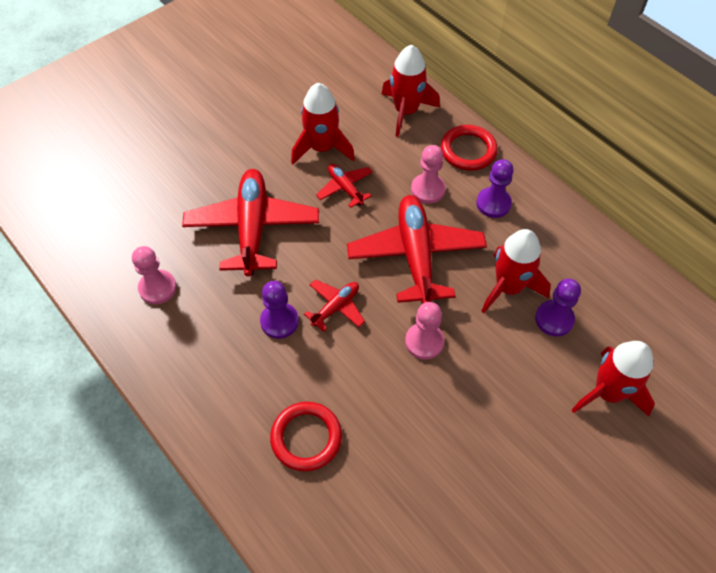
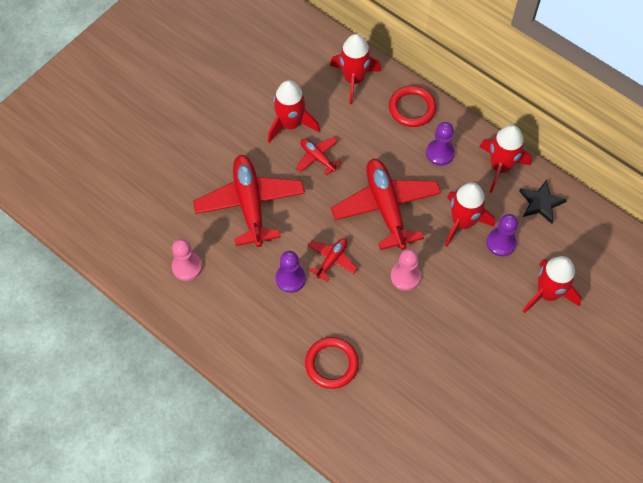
camera: 10 degrees left, 5 degrees up
(428, 189) = (385, 149): pink pawn -> none
(566, 230) = (500, 167): none -> red rocket
(611, 279) = (540, 203): none -> black star

